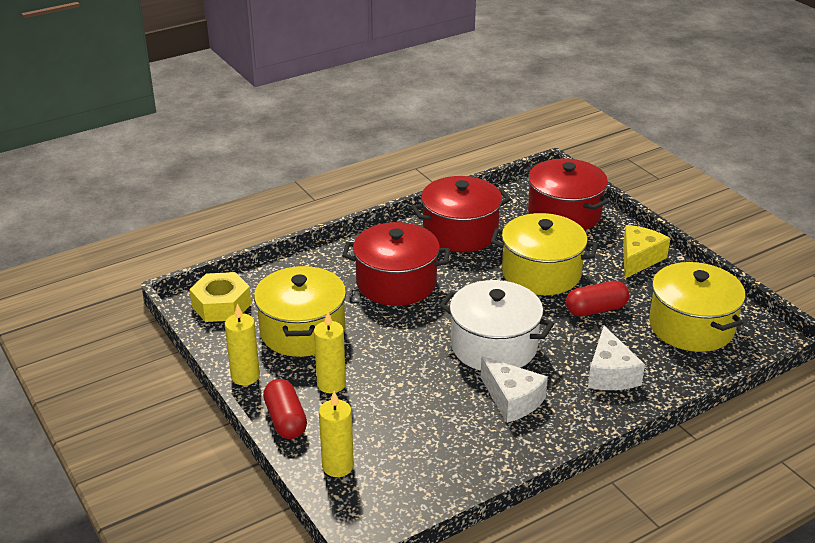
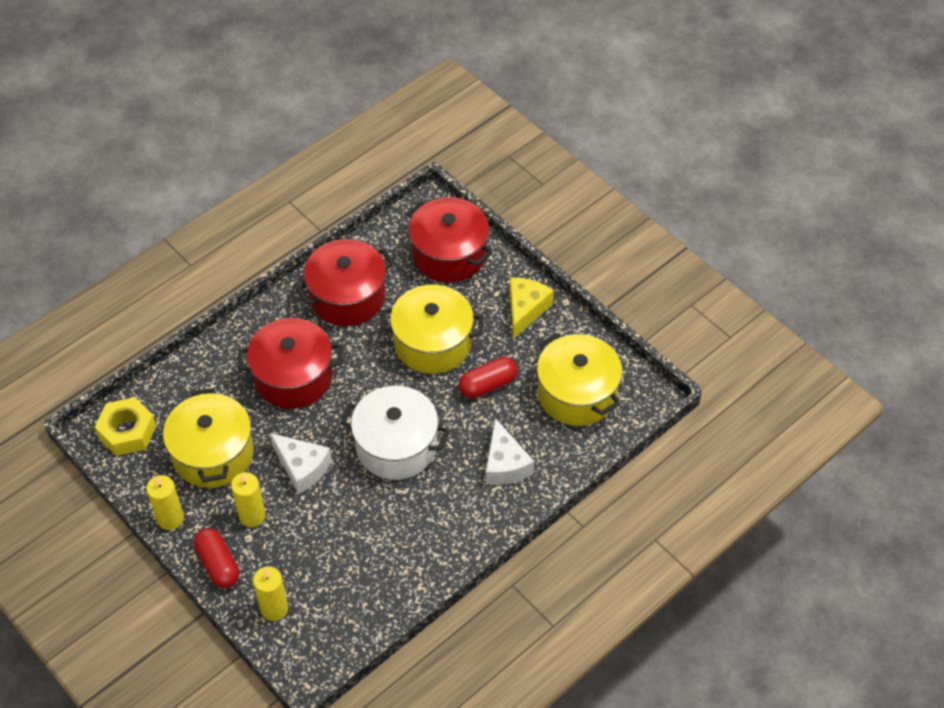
camera: 10 degrees left, 20 degrees up
(512, 400) = (419, 509): white cheese -> white cheese (302, 467)

